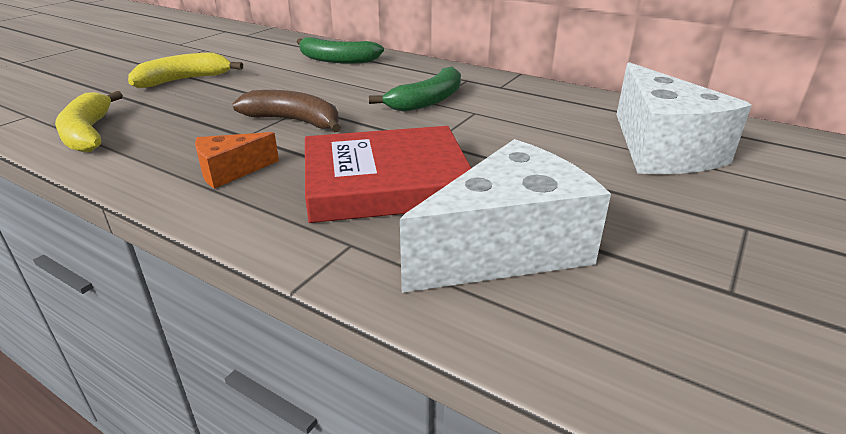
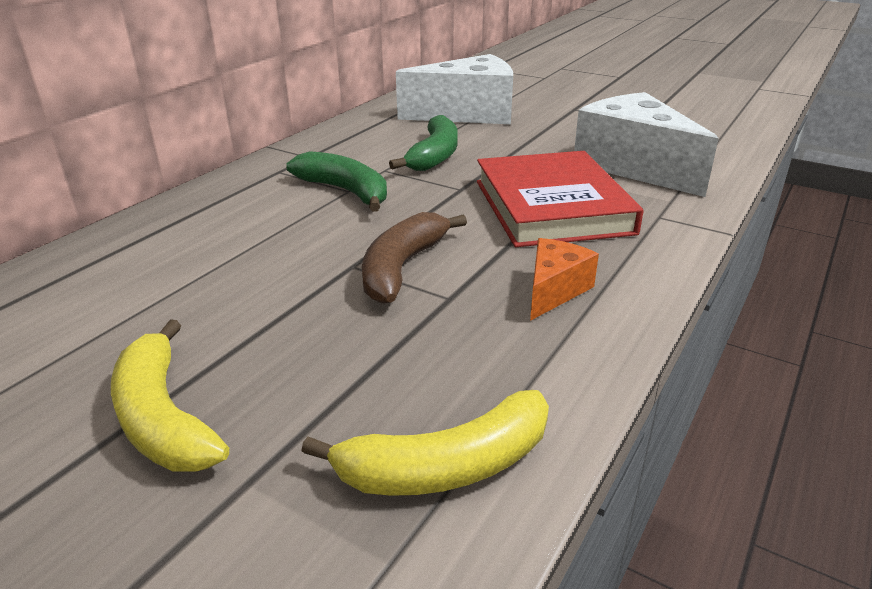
camera: 90 degrees left, 0 degrees up
(231, 171) = (554, 290): orange cheese -> orange cheese turned 120 degrees counterclockwise
(337, 60) = (133, 259): green banana -> green banana (434, 156)

